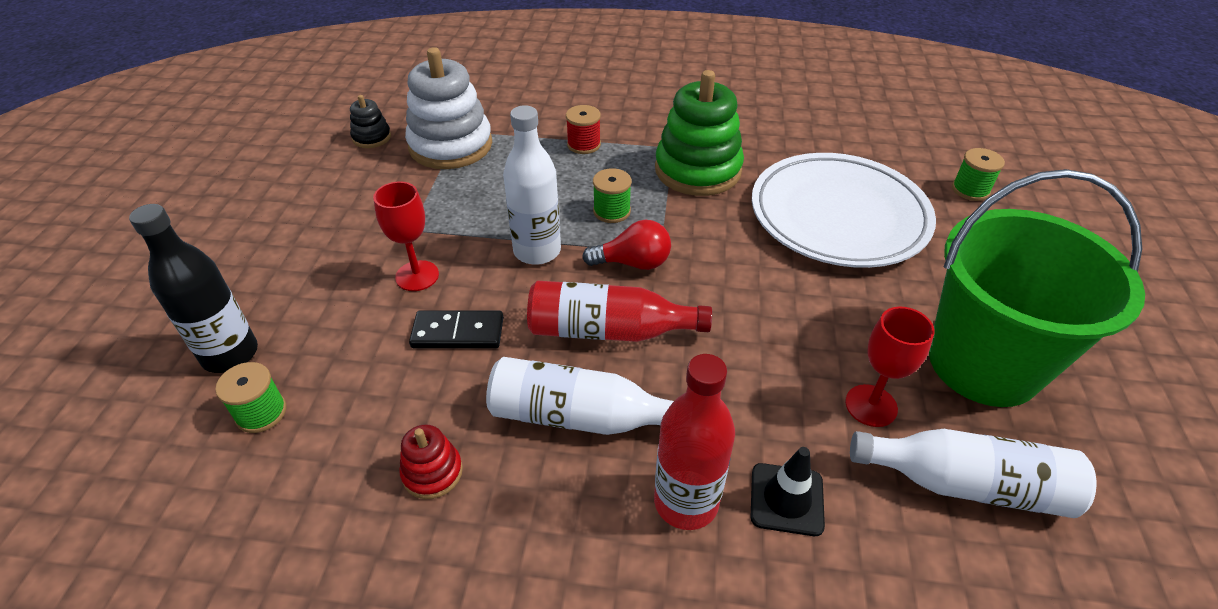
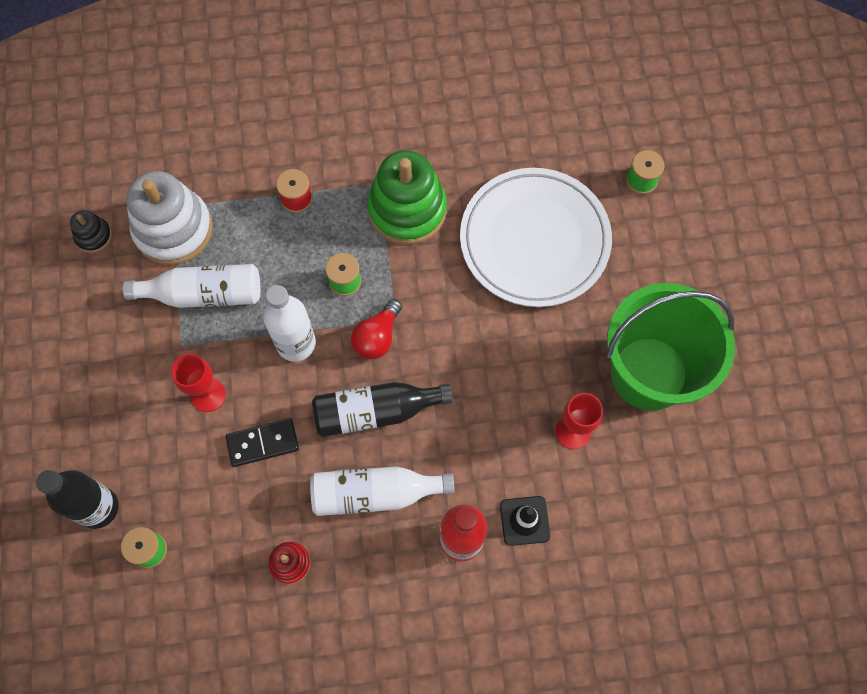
camera: 15 degrees left, 25 degrees up
(609, 330) = (376, 412): red bottle -> black bottle
(633, 263) = (377, 337): red light bulb -> red light bulb turned 135 degrees clockwise
(967, 484) = (637, 479): white bottle -> white bottle (204, 294)

